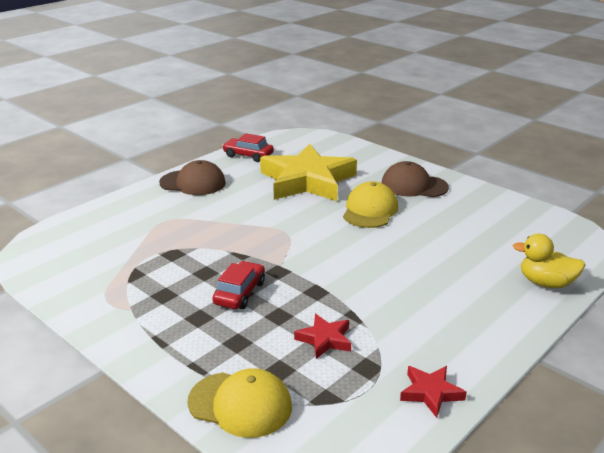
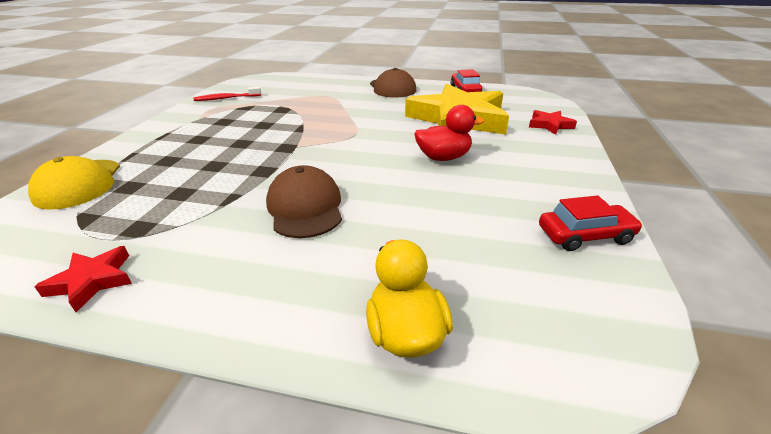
camera: 60 degrees right, 5 degrees up
(82, 282) = (227, 98): none -> red toothbrush
(240, 293) = (242, 143): red car -> red car (585, 235)
(324, 339) = (183, 194): red star -> red star (549, 125)
(370, 210) = (443, 157): yellow cap -> red duck
(414, 185) = (535, 166): brown cap -> brown cap (305, 207)

